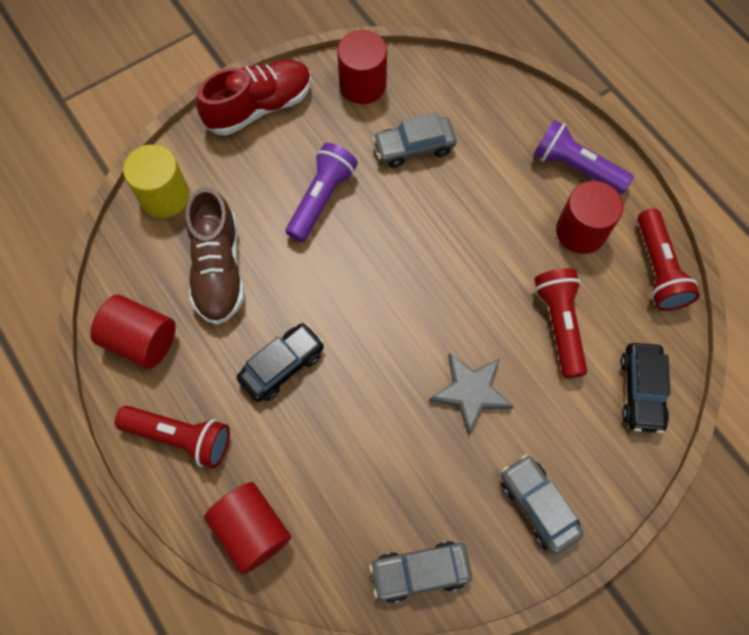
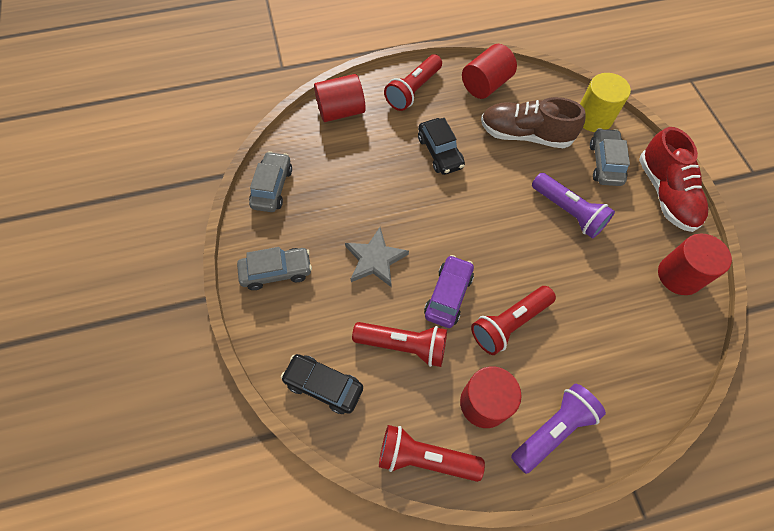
camera: 110 degrees right, 5 degrees down
(414, 148) = (604, 294): grey car -> grey car (605, 163)
(481, 297) = (448, 295): none -> purple car
(487, 228) = (509, 323): none -> red flashlight

